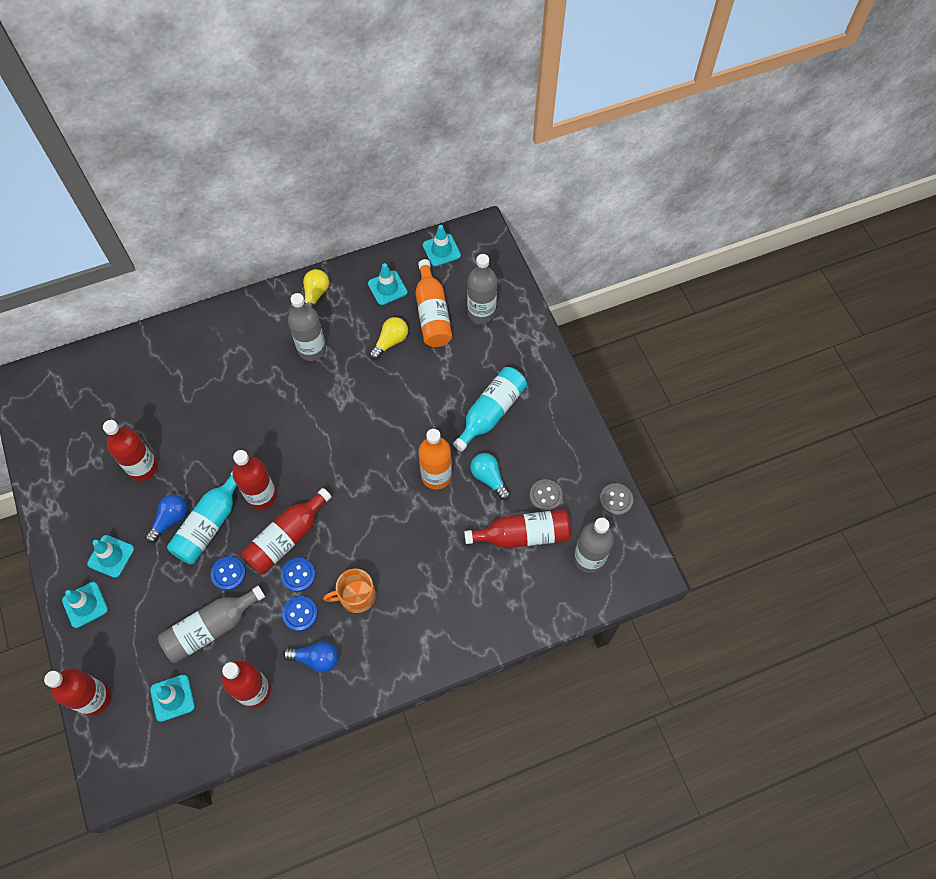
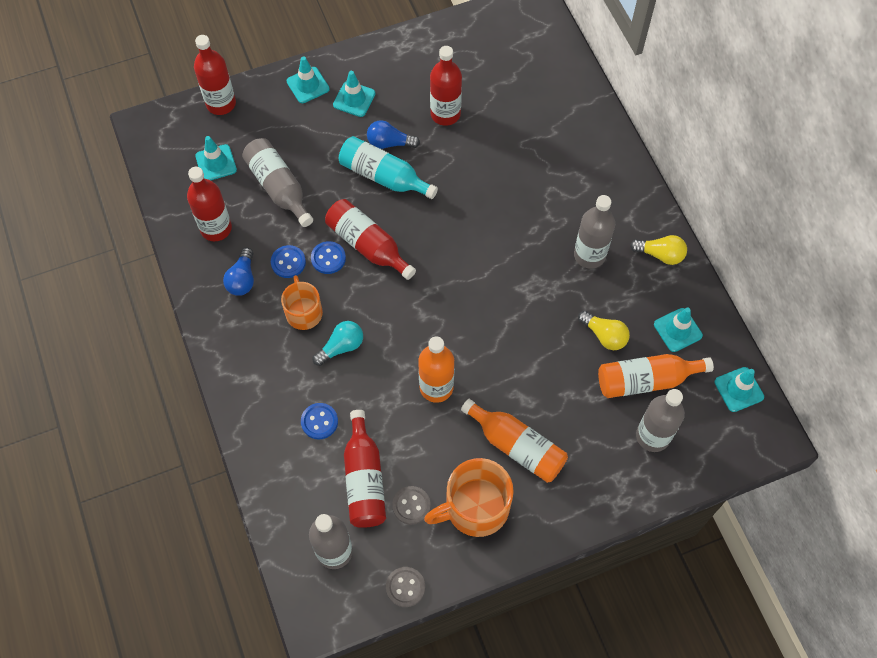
camera: 90 degrees right, 0 degrees up
(170, 520) = (389, 143): blue light bulb -> blue light bulb turned 150 degrees clockwise
(228, 573) = (332, 197): blue button -> blue button (319, 421)
(261, 496) = (414, 219): red bottle -> none
(489, 478) = (433, 443): turquoise light bulb -> turquoise light bulb (341, 347)
(491, 412) = (516, 446): turquoise bottle -> orange bottle
(545, 445) = (475, 507): none -> orange mug

